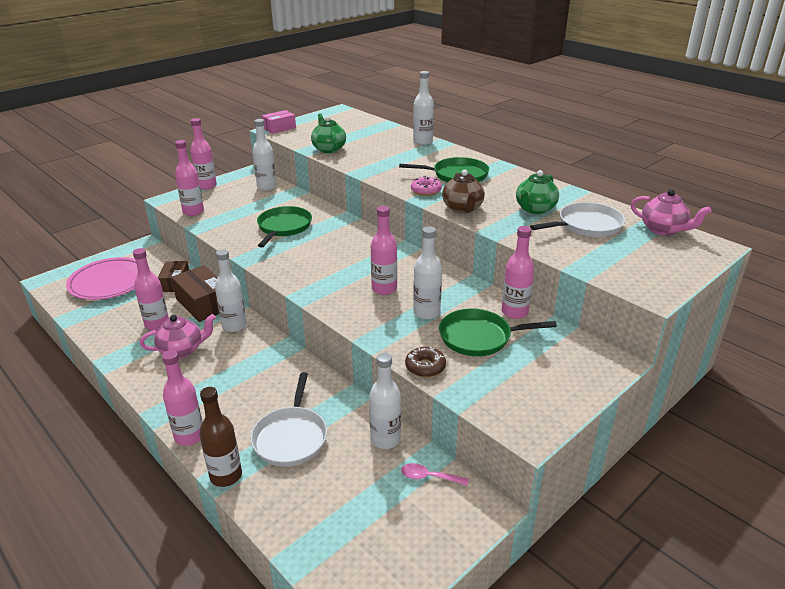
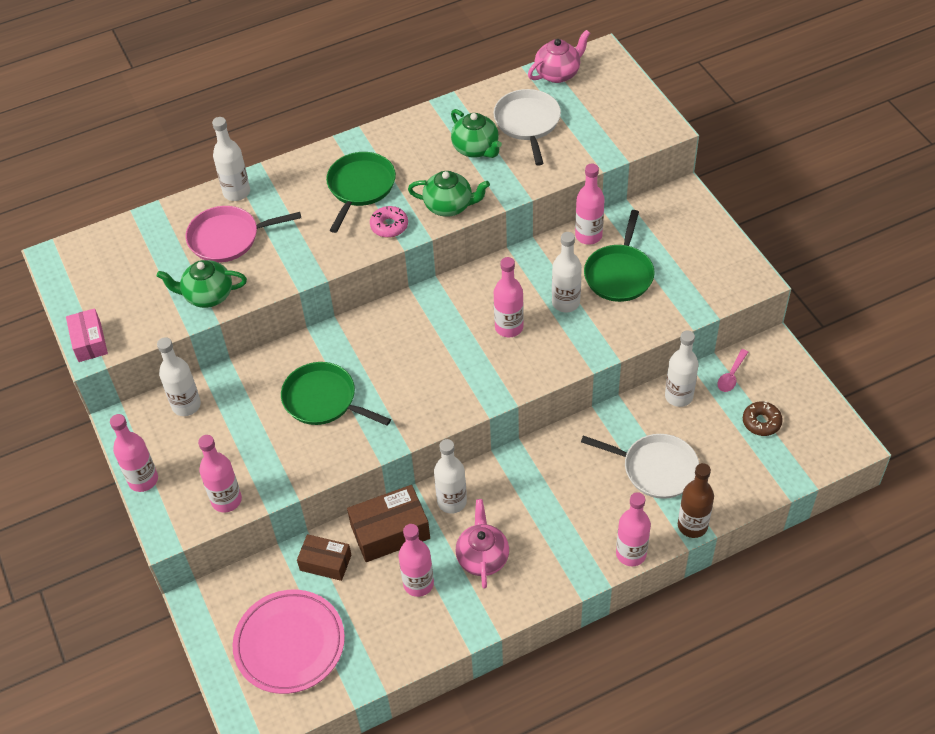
camera: 70 degrees left, 20 degrees up
(381, 146) = (228, 238): none -> pink pan
(425, 367) = (651, 325): brown donut -> brown donut (761, 422)
(462, 208) = (449, 206): brown teapot -> green teapot

